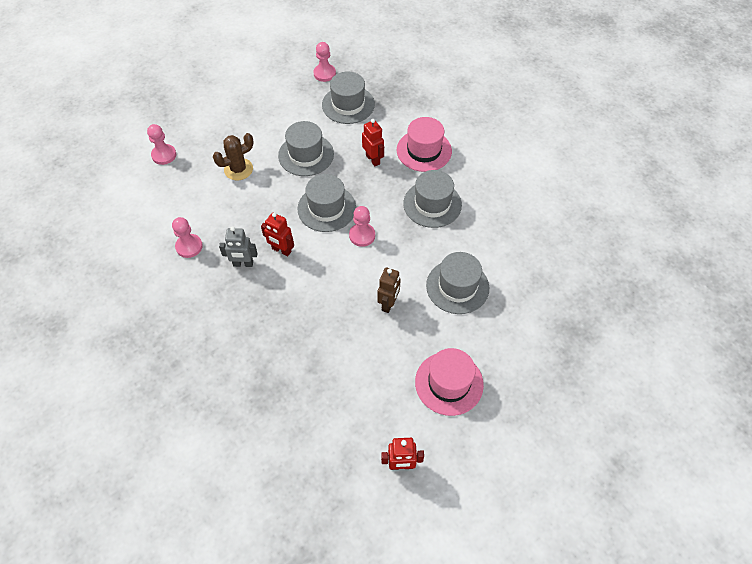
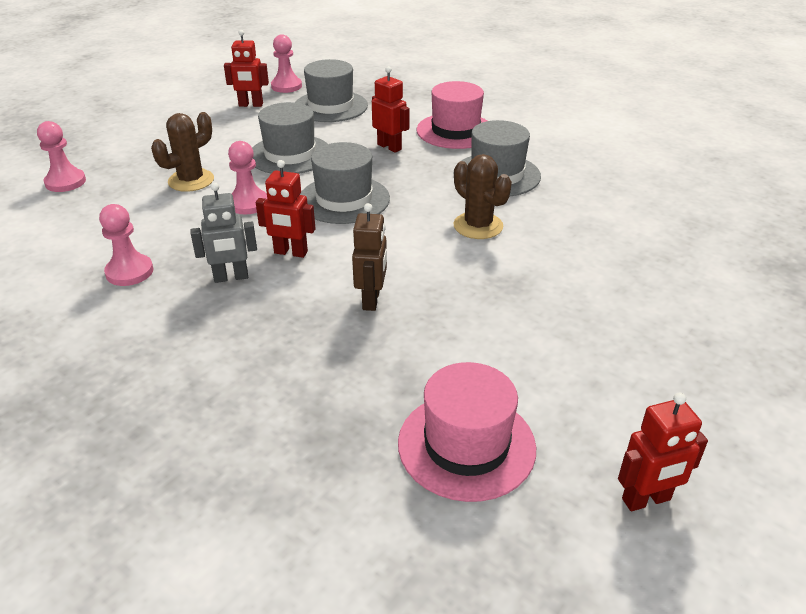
camera: 15 degrees left, 20 degrees down
(294, 92) = (251, 105): none -> red robot
(362, 235) = (411, 218): pink pawn -> pink pawn (248, 203)
(388, 304) = (493, 284): brown robot -> brown robot (371, 300)
(400, 251) = (478, 226): none -> brown cactus
(449, 383) = (651, 362): pink hat -> pink hat (466, 445)
(457, 286) = (586, 249): grey hat -> none

